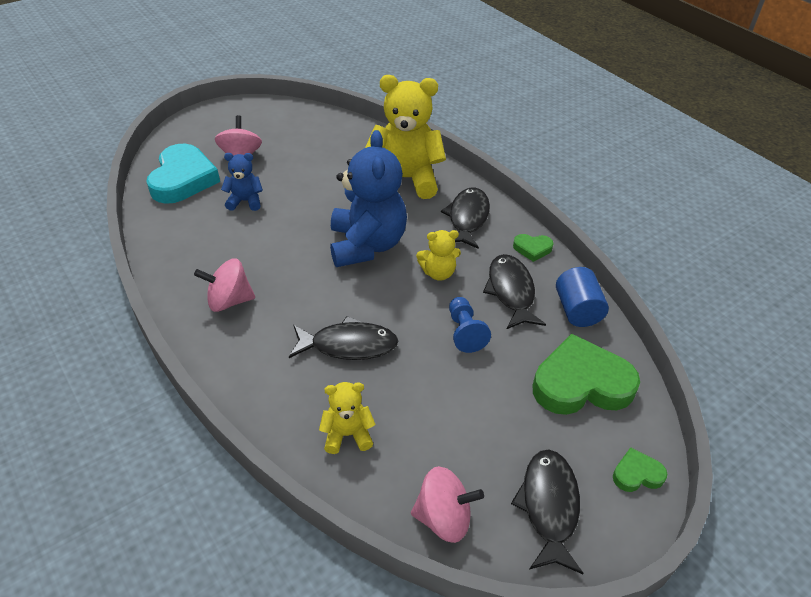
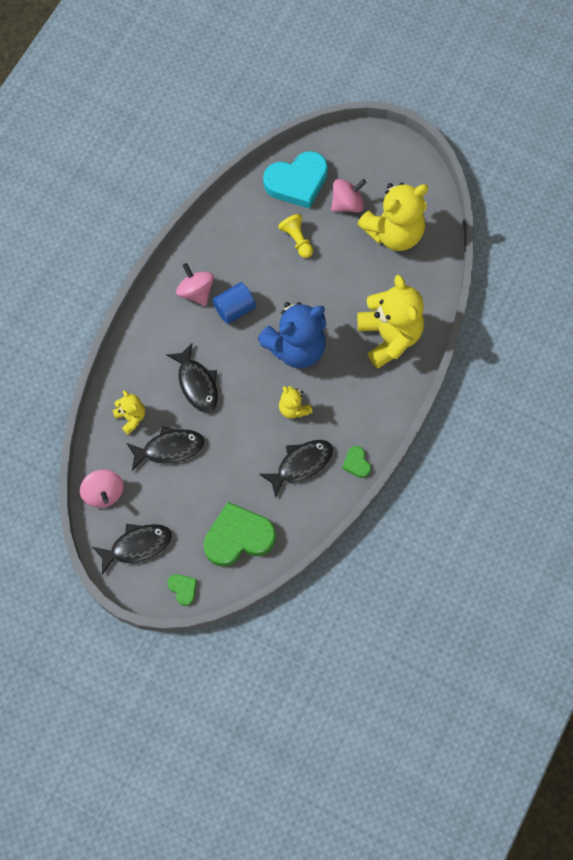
camera: 65 degrees right, 25 degrees up
(245, 201) = (297, 240): blue teddy bear -> yellow pawn
(300, 140) = (394, 232): none -> yellow teddy bear
(464, 332) = (245, 449): blue pawn -> none
(467, 218) = (366, 403): black fish -> black fish (169, 448)
(577, 310) = (306, 515): blue cylinder -> blue cylinder (234, 309)
(581, 383) = (238, 537): green heart -> green heart turned 75 degrees counterclockwise

